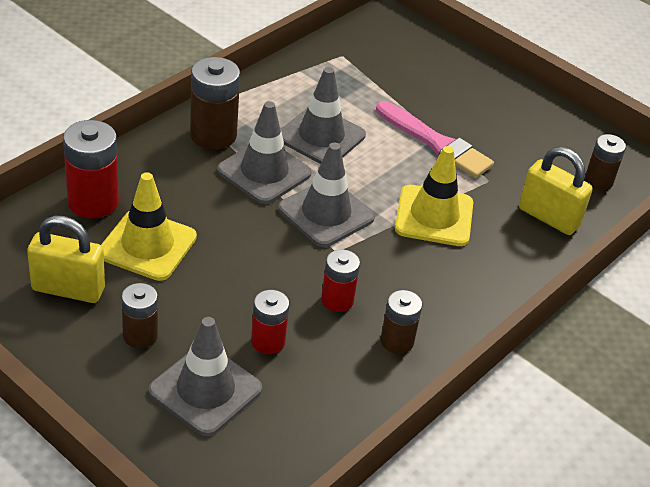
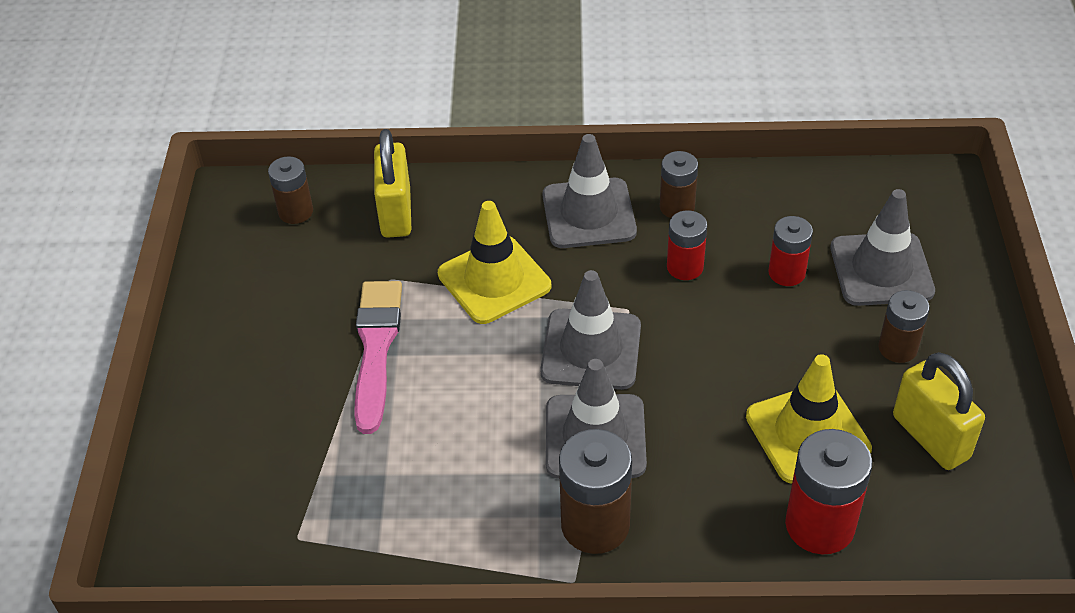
camera: 125 degrees left, 5 degrees up
(321, 136) = (480, 439): grey traffic cone -> grey traffic cone (589, 214)

